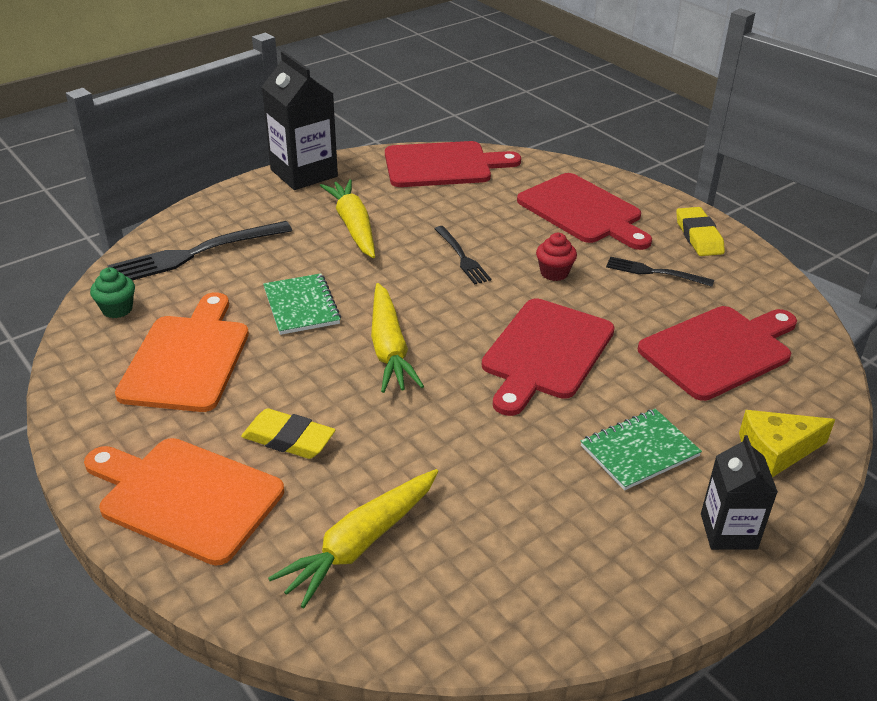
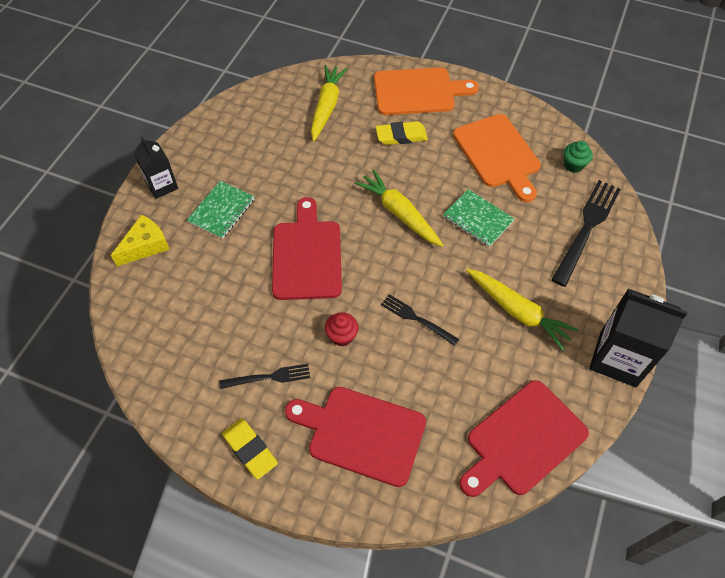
camera: 150 degrees right, 20 degrees up
(719, 350) = (197, 313): red cutting board -> none

